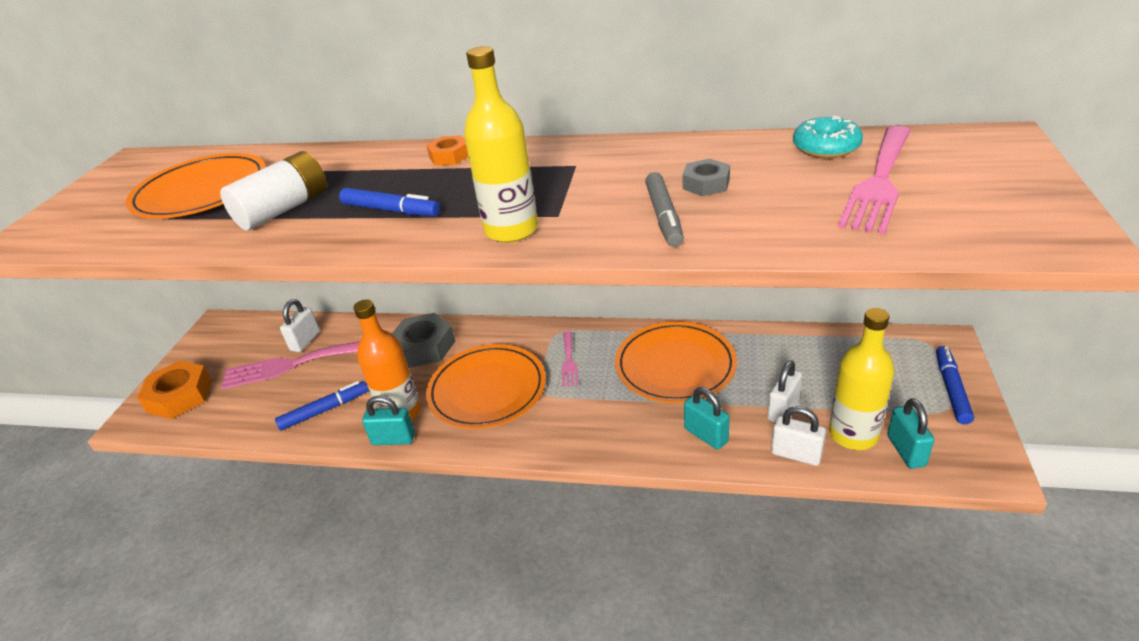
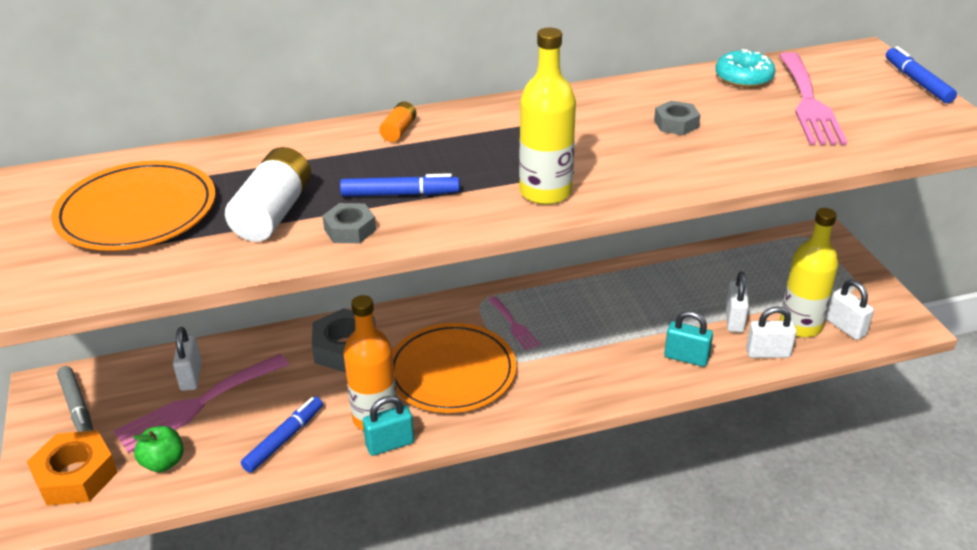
camera: 30 degrees left, 0 degrees up
(236, 403) = (163, 463): none -> green apple
(320, 233) = (350, 229): none -> grey nut
(449, 156) = (399, 131): orange nut -> orange battery
(664, 217) = (668, 158): grey marker -> grey marker (77, 407)
(675, 366) = (618, 305): orange plate -> none
(906, 451) = (845, 327): turquoise padlock -> white padlock
(951, 389) = (849, 271): blue marker -> blue marker (917, 82)

